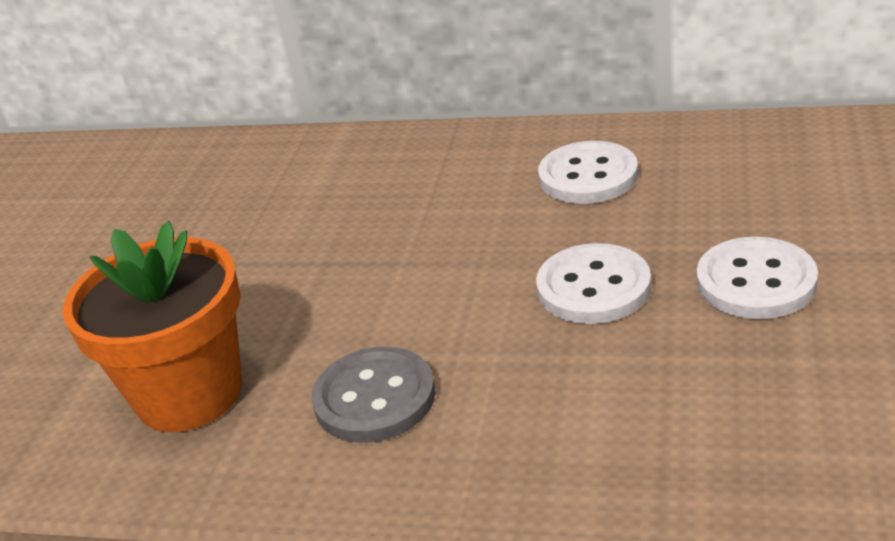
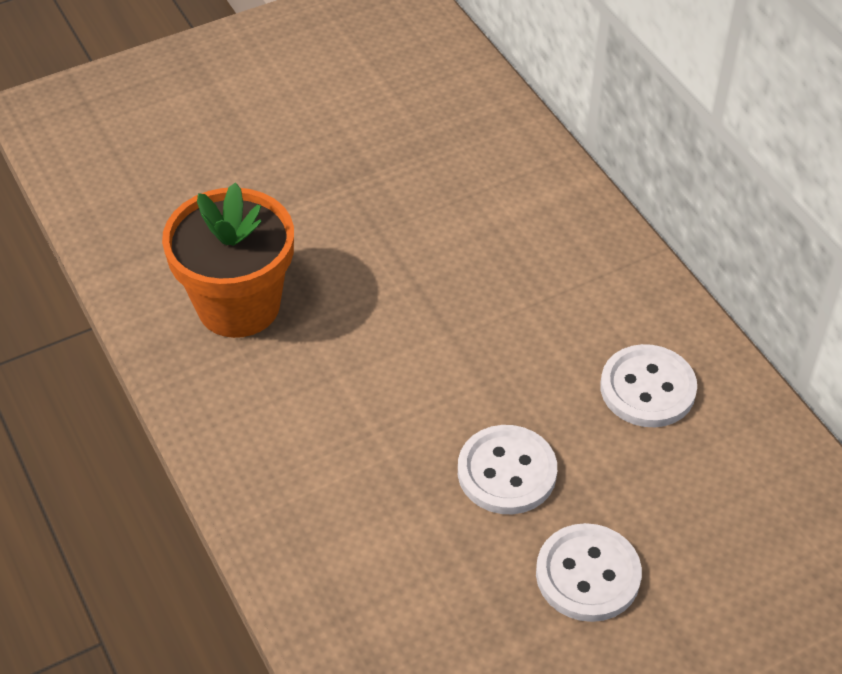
camera: 45 degrees right, 15 degrees up
(374, 398) = (303, 411): grey button -> none

